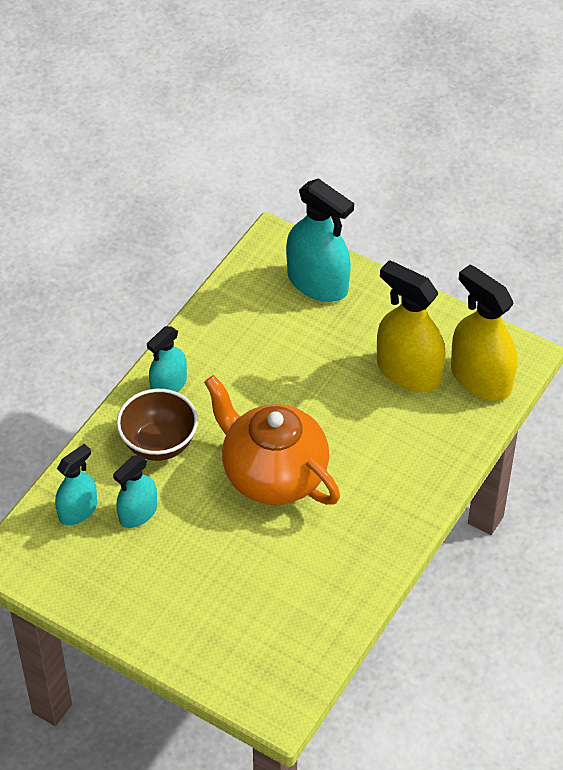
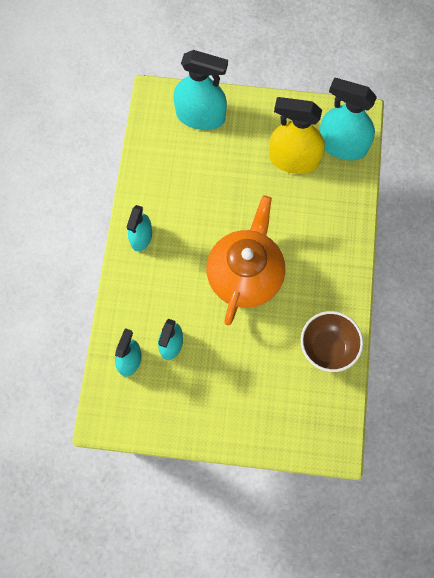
camera: 25 degrees left, 20 degrees up
(159, 444) = (158, 285): brown bowl -> brown bowl (327, 348)
(273, 474) = (245, 275): orange teapot -> orange teapot turned 90 degrees clockwise
(481, 378) = (342, 145): yellow spray bottle -> turquoise spray bottle

